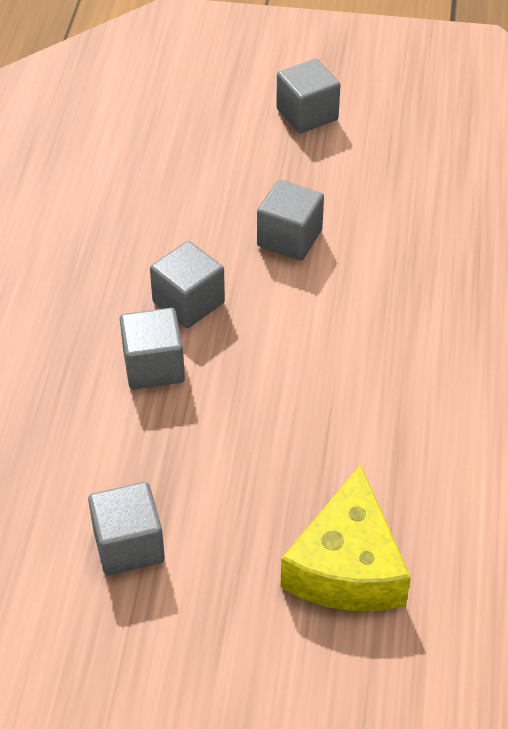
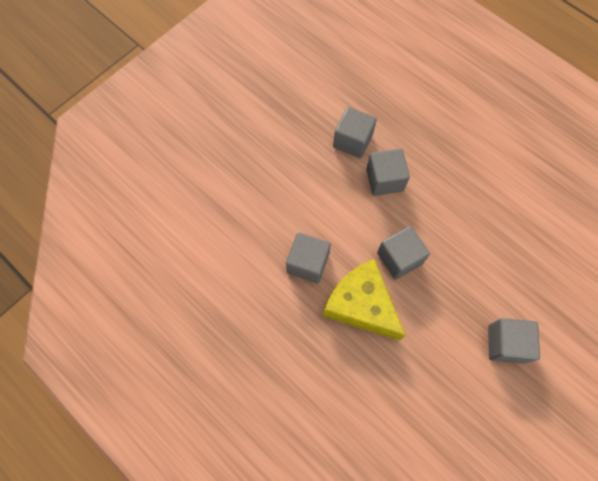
camera: 125 degrees right, 20 degrees up
(128, 545) = (261, 79): grey cube -> grey cube (308, 263)
(347, 566) = (185, 150): yellow cheese -> yellow cheese (361, 305)

